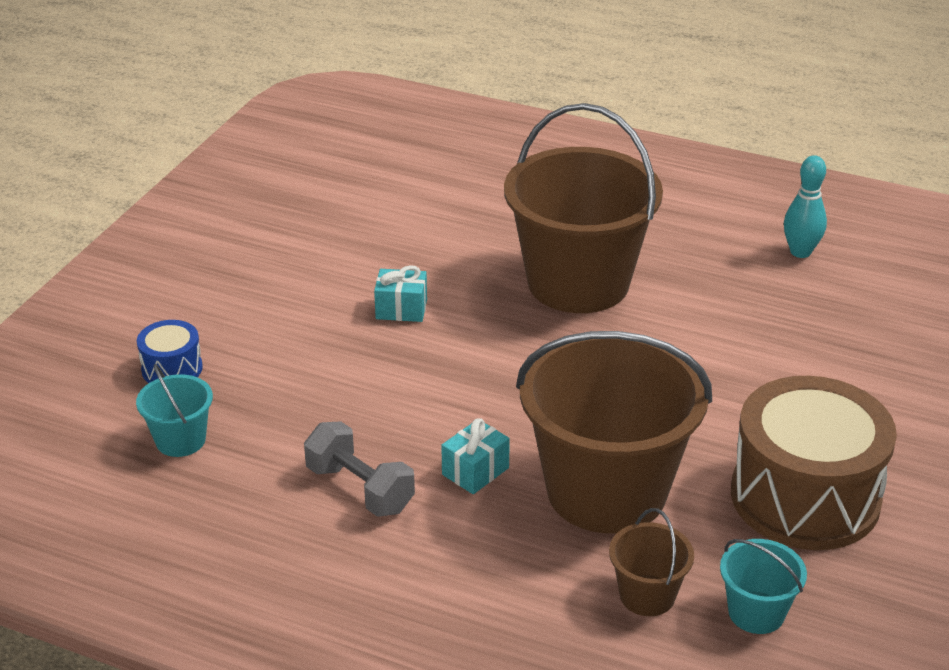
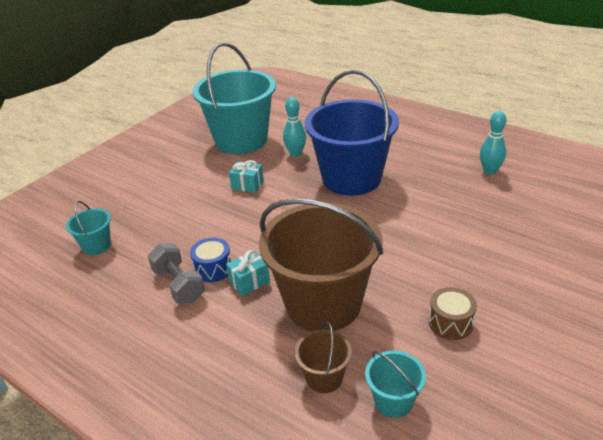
camera: 15 degrees right, 0 degrees up
(172, 369) = (112, 206): blue drum -> blue drum (213, 269)
(353, 226) = (241, 140): none -> turquoise bucket
(463, 244) = (295, 153): none -> turquoise bowling pin
(578, 283) = (351, 178): brown bucket -> blue bucket
(805, 497) = (450, 323): brown drum -> brown drum, size x0.45

